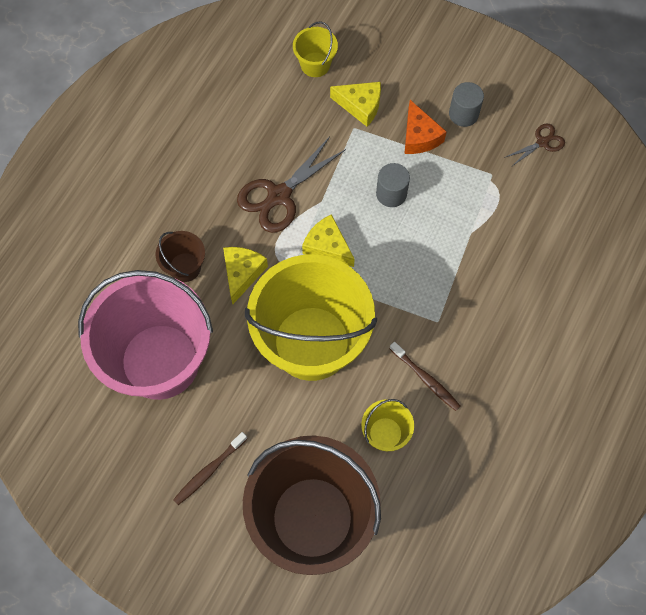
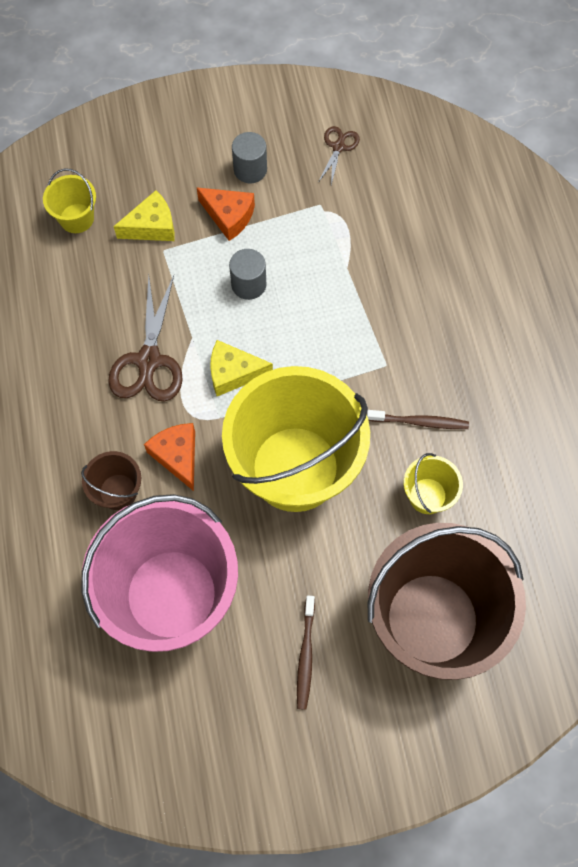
camera: 40 degrees left, 0 degrees up
(242, 273) = (177, 456): yellow cheese -> orange cheese

